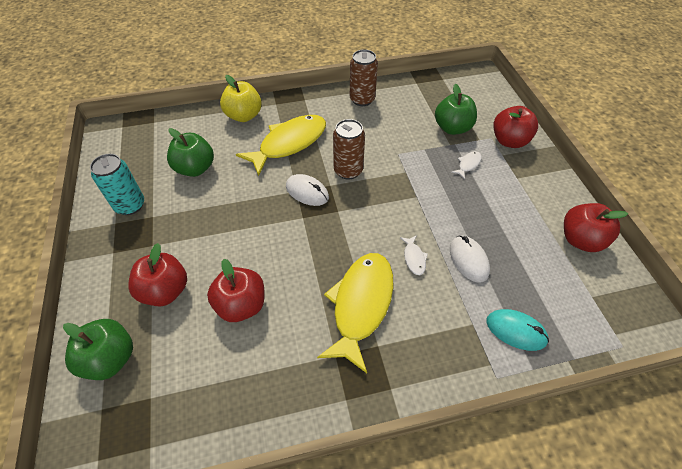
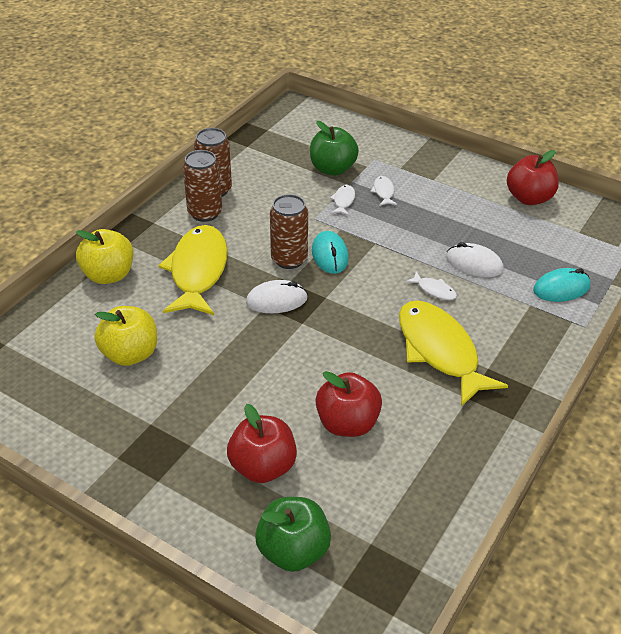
camera: 45 degrees left, 10 degrees down
(130, 205) = (109, 432): turquoise can -> none
(195, 168) = (130, 354): green apple -> yellow apple
(338, 110) = (205, 213): none -> brown can
(376, 185) = (330, 255): none -> turquoise mouse
(432, 154) = (343, 201): none -> white fish
(509, 141) = (392, 153): red apple -> none

